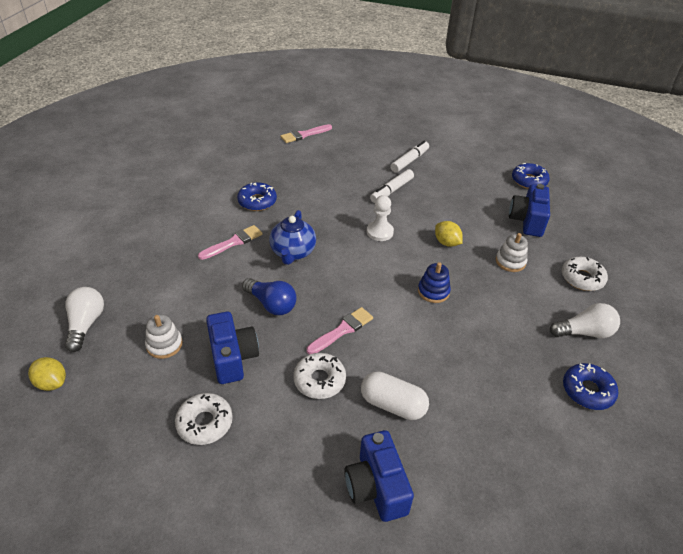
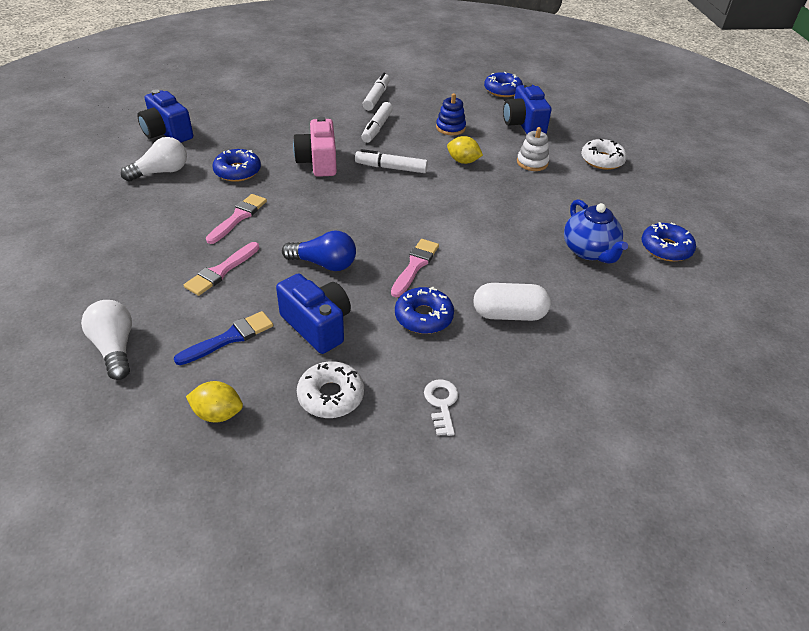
camera: 25 degrees left, 0 degrees up
(52, 383) = (115, 420): yellow lemon -> yellow lemon (218, 414)
(164, 345) = (229, 338): white stacking toy -> blue brush
(284, 465) = (441, 403): none -> white key
(293, 252) = (313, 210): blue teapot -> blue teapot (589, 251)
(304, 135) = (245, 96): pink brush -> pink brush (221, 271)
(319, 380) = (423, 317): white donut -> blue donut
(323, 210) = (318, 162): none -> pink camera
(376, 487) = (542, 389): blue camera -> blue camera (167, 133)
(380, 232) = (391, 168): white pawn -> white marker
(433, 291) = (479, 207): blue stacking toy -> blue stacking toy (450, 128)
(584, 332) = (632, 203): white light bulb -> white light bulb (161, 172)

